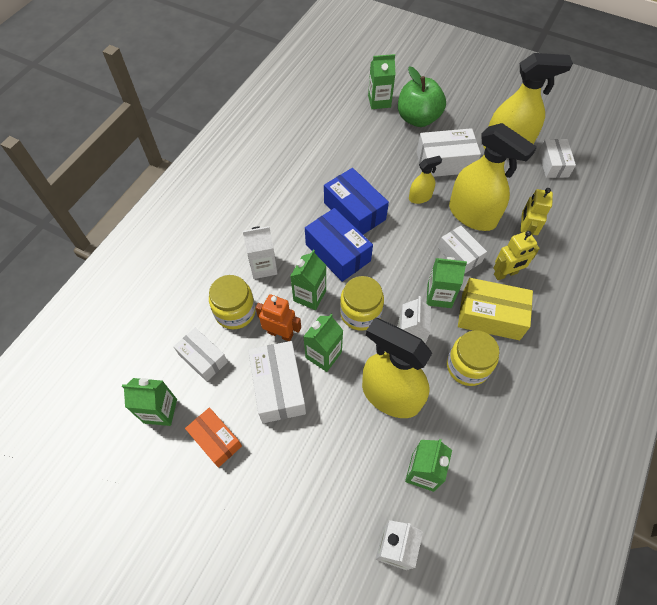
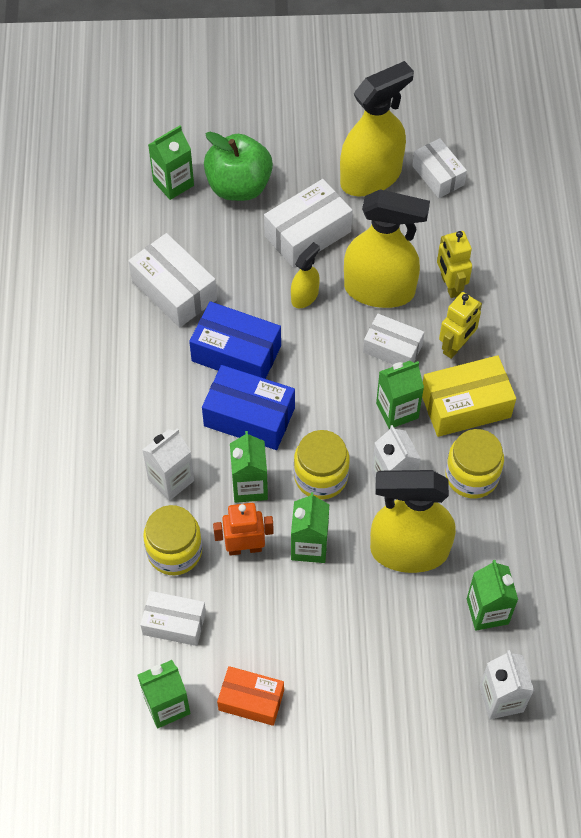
camera: 30 degrees left, 0 degrees up
(278, 387) = (282, 608): white box -> white box (174, 290)

